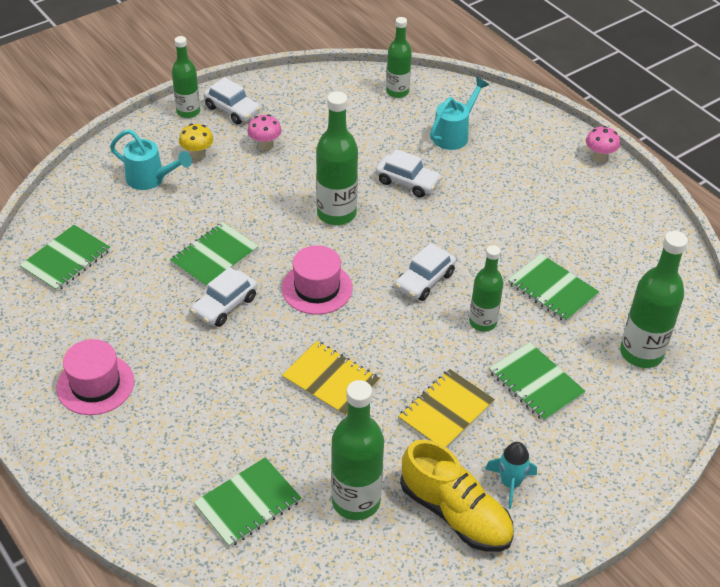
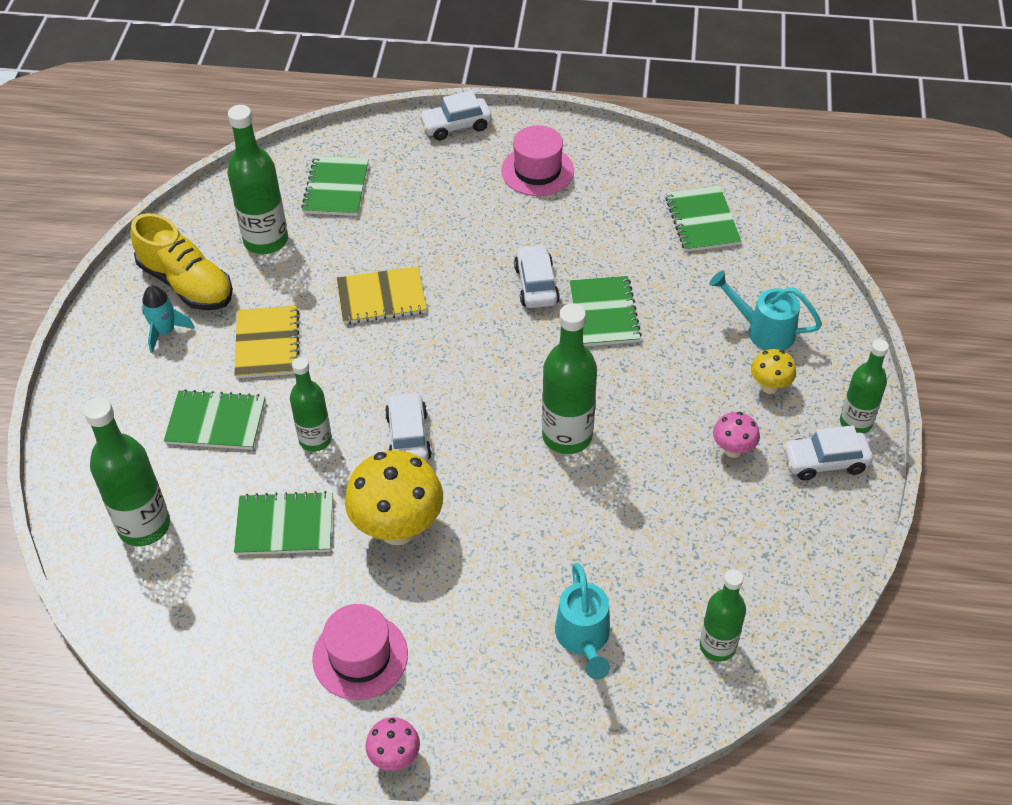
camera: 135 degrees right, 5 degrees up
(150, 179) = (763, 330): turquoise watering can -> turquoise watering can turned 45 degrees clockwise
(317, 288) = (487, 355): pink hat -> pink hat (360, 656)
(407, 182) = (551, 529): white car -> white car (456, 126)
(455, 513) = (187, 284): yellow shoe -> yellow shoe turned 135 degrees counterclockwise
(488, 241) = (398, 529): none -> yellow mushroom

